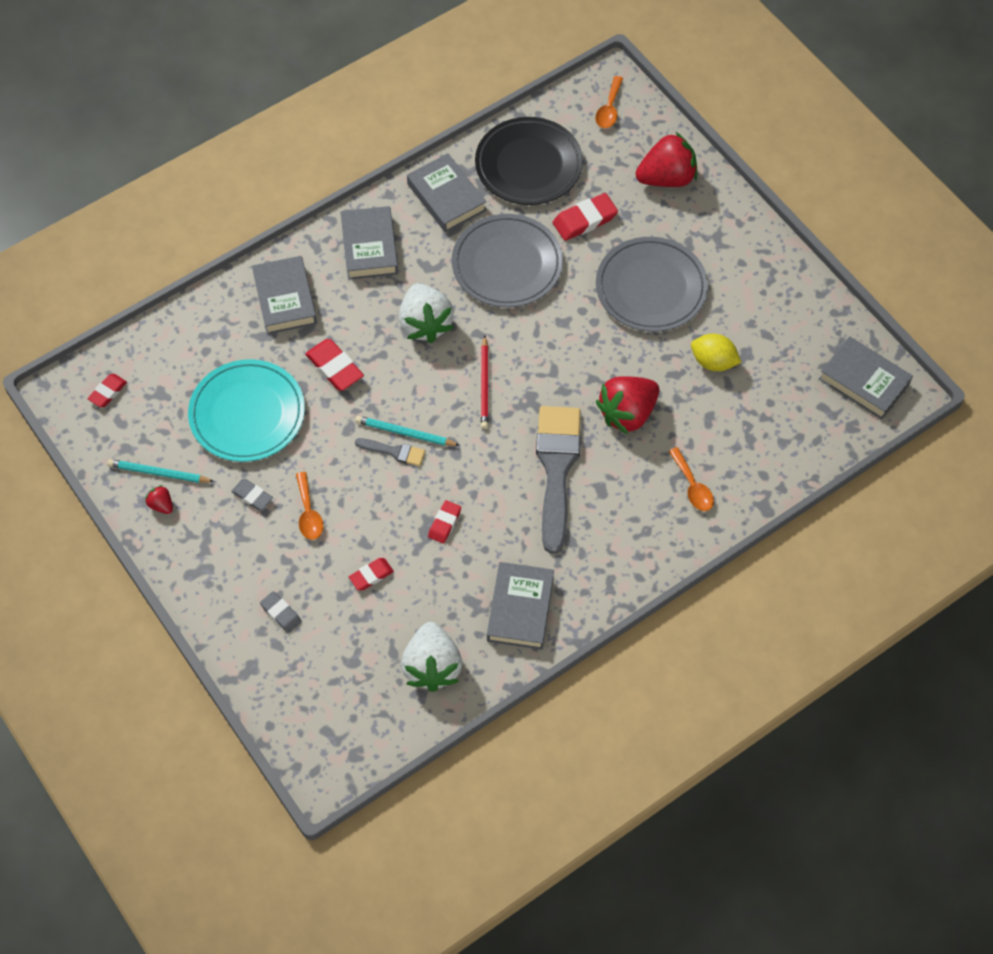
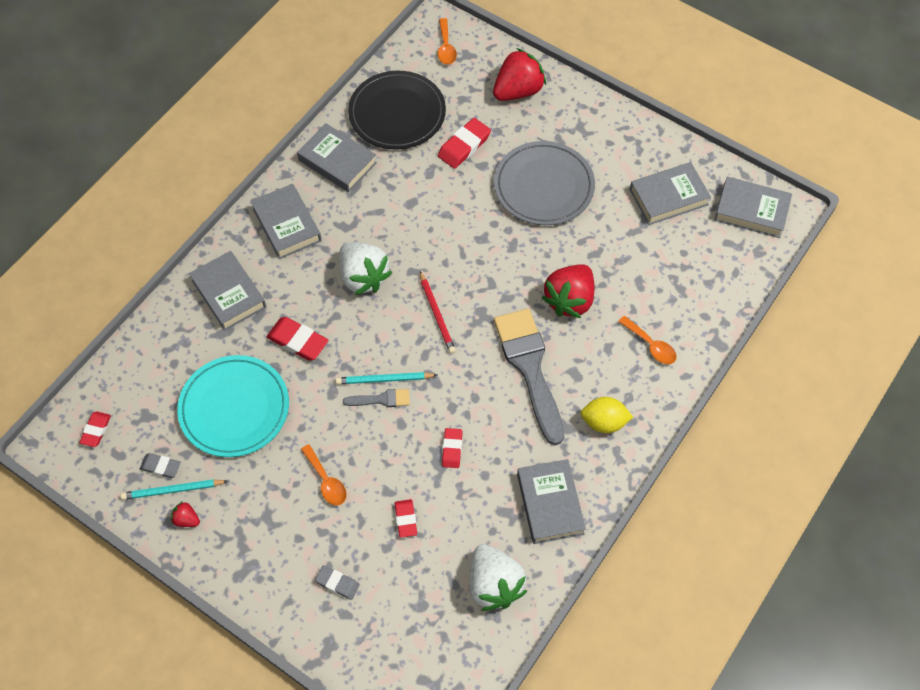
camera: 20 degrees left, 0 degrees up
(252, 496) = (268, 483): grey eraser -> grey eraser (161, 467)
(371, 575) = (406, 519): red eraser -> red eraser turned 45 degrees counterclockwise
(507, 264) = (413, 203): grey plate -> none
(713, 362) = (622, 233): yellow lemon -> yellow lemon (604, 422)
(780, 339) = (668, 197): none -> grey book

